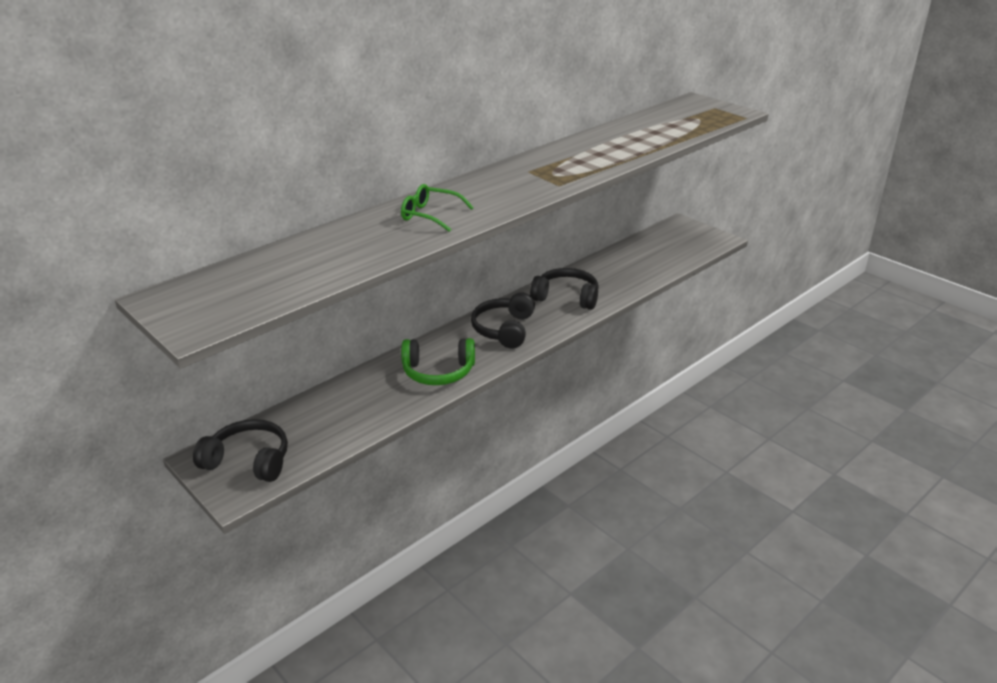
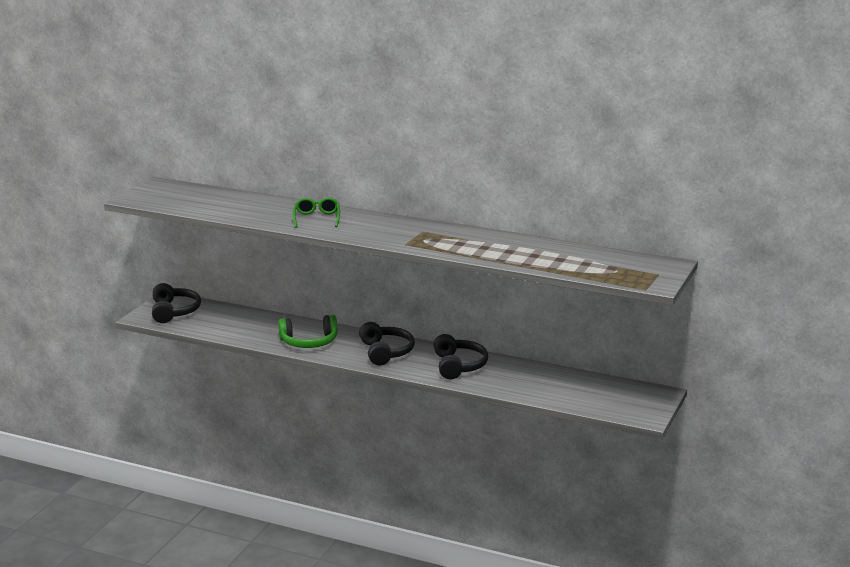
camera: 65 degrees right, 10 degrees down
(438, 372) = (309, 342): green headphones -> green headphones turned 75 degrees counterclockwise
(504, 329) = (385, 352): black headphones -> black headphones turned 90 degrees clockwise

